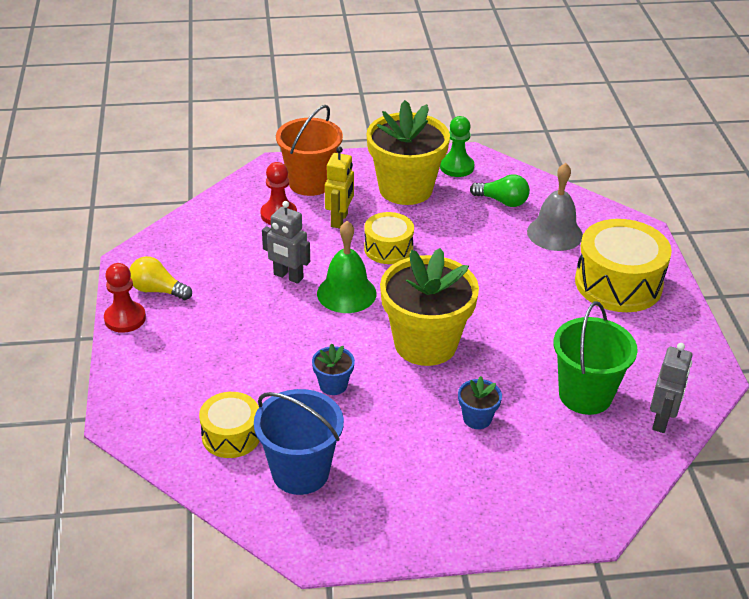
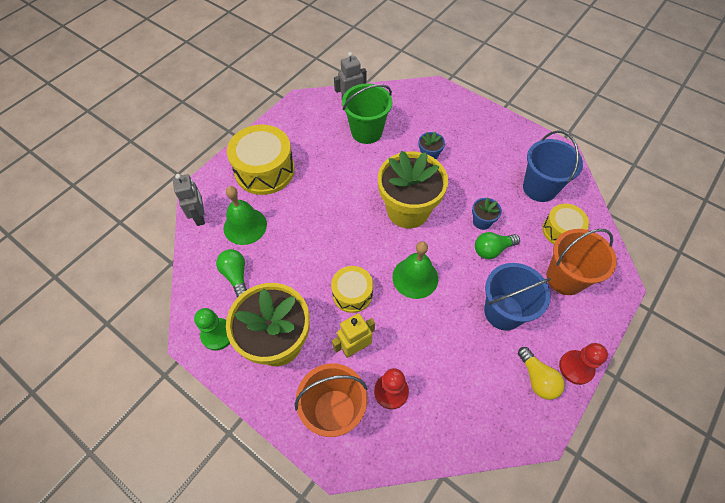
camera: 135 degrees left, 20 degrees up
(189, 387) = (565, 278): none -> orange bucket
(232, 319) = (503, 312): none -> blue bucket
(288, 276) = (438, 320): grey robot -> grey robot (200, 216)
(294, 364) = (492, 249): none -> green light bulb
(554, 233) = (245, 226): grey bell -> green bell

